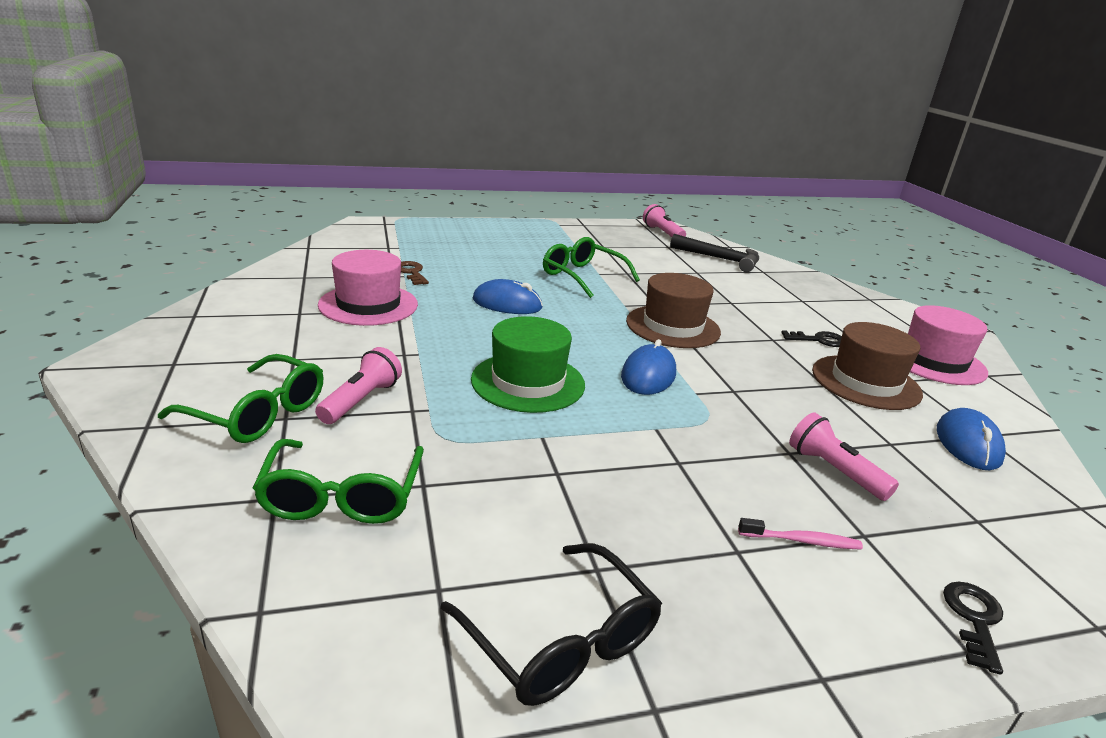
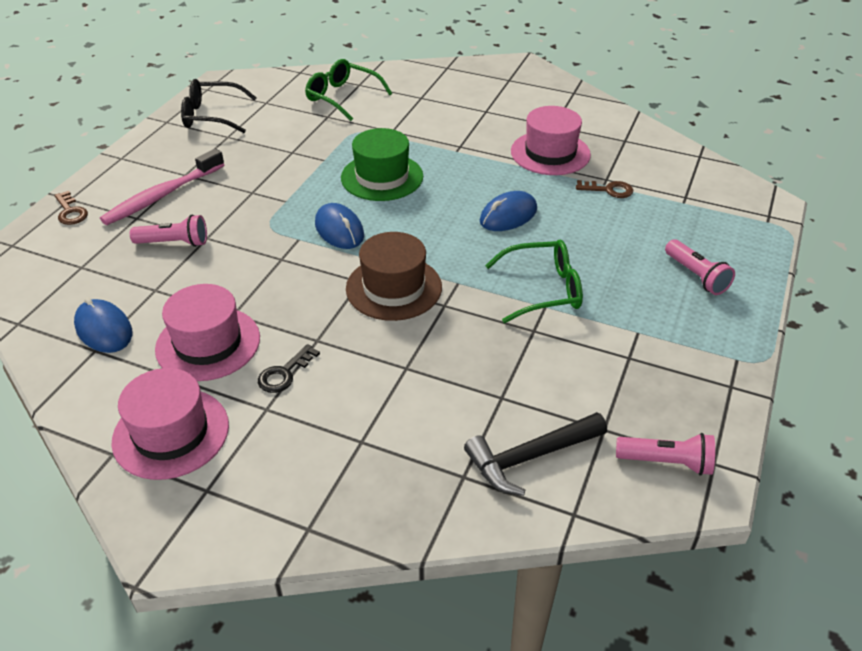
camera: 130 degrees right, 15 degrees up
(258, 413) = (432, 92): green glasses -> none
(361, 400) = (417, 119): pink flashlight -> pink flashlight (696, 276)
(802, 541) = (162, 195): pink toothbrush -> pink toothbrush, size x2.06
(865, 382) = (208, 343): brown hat -> pink hat
(974, 620) = (70, 212): black key -> brown key

